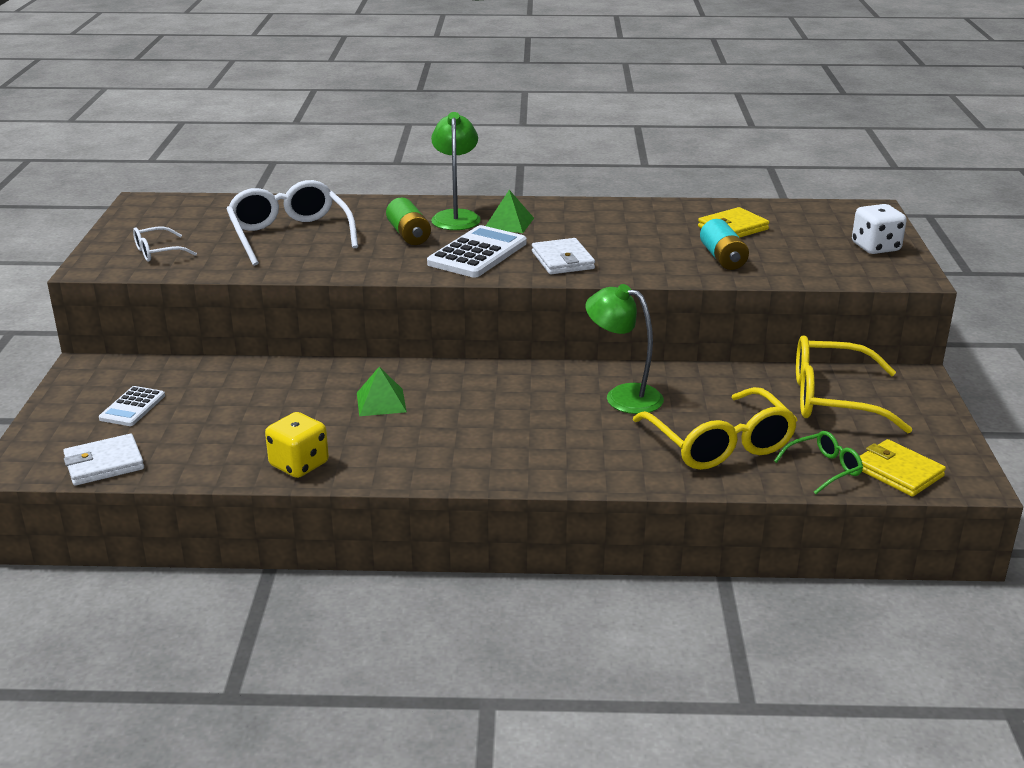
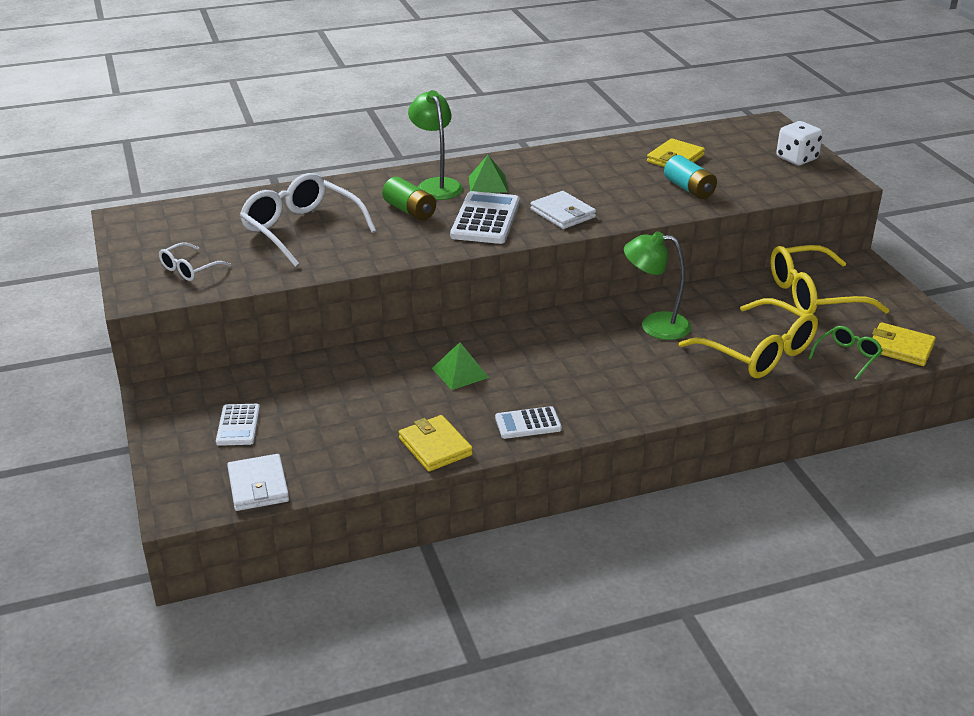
camera: 20 degrees left, 5 degrees up
(104, 464) = (258, 486): white wallet -> white wallet turned 60 degrees counterclockwise
(299, 464) = (435, 446): yellow dice -> yellow wallet
(410, 463) = (528, 423): none -> white calculator

